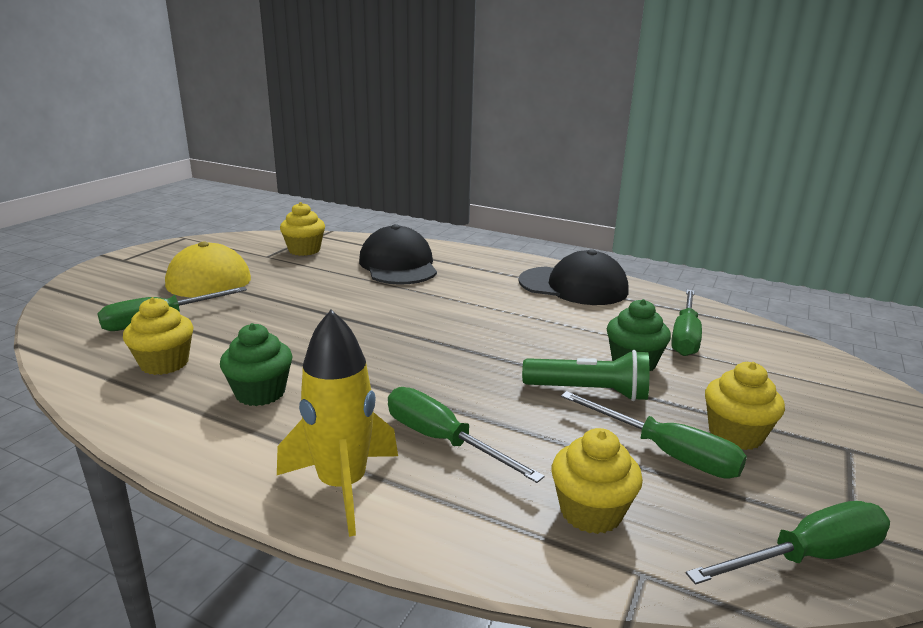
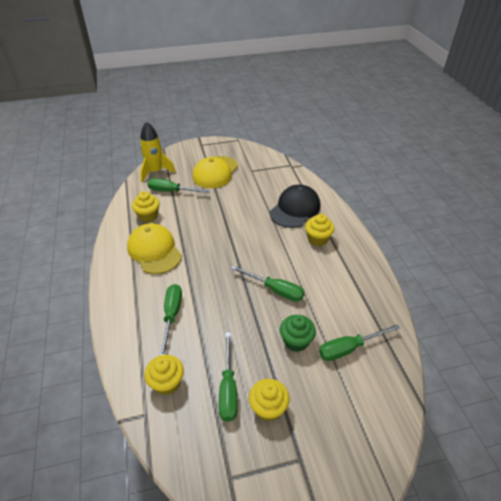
camera: 50 degrees right, 20 degrees up
(260, 393) = (154, 251): green cupcake -> yellow cap
(304, 250) = (271, 175): yellow cupcake -> yellow cupcake (317, 239)
(342, 485) = (125, 308): yellow rocket -> yellow rocket (155, 172)
(573, 286) = (354, 277): black cap -> none
(589, 392) = (251, 339): green flashlight -> none
(808, 557) = (196, 466): green screwdriver -> green screwdriver (275, 290)

